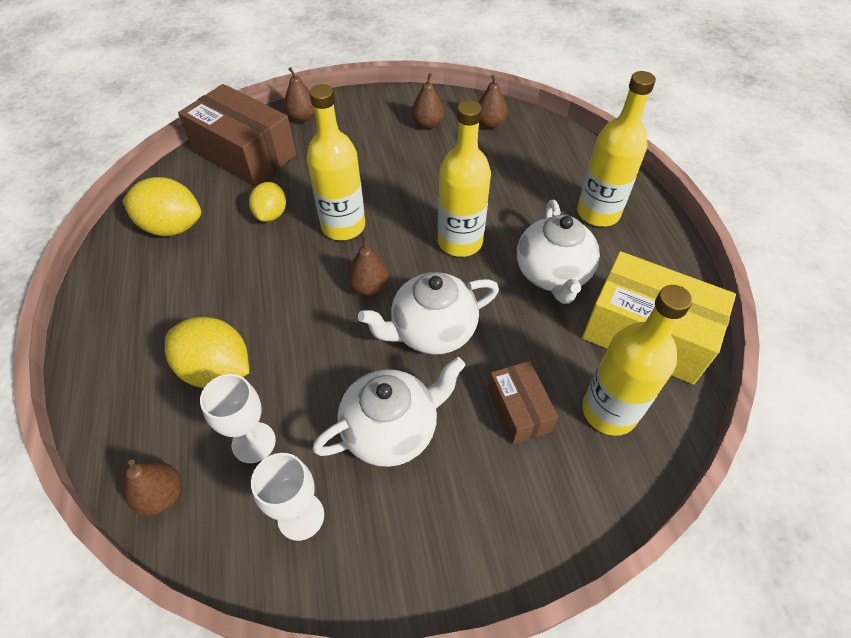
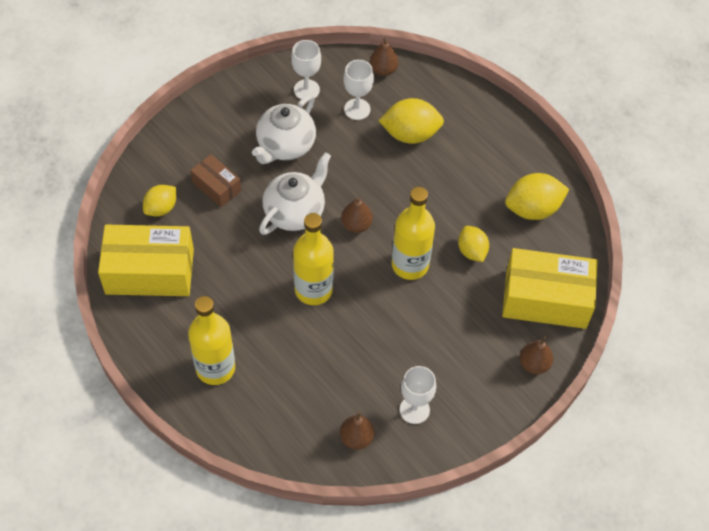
camera: 150 degrees right, 5 degrees up
(245, 153) = (545, 299): brown box -> yellow box
(427, 124) = (414, 410): brown pear -> white goblet
(552, 275) = (231, 291): white teapot -> none
(609, 411) = (161, 208): yellow bottle -> yellow lemon

